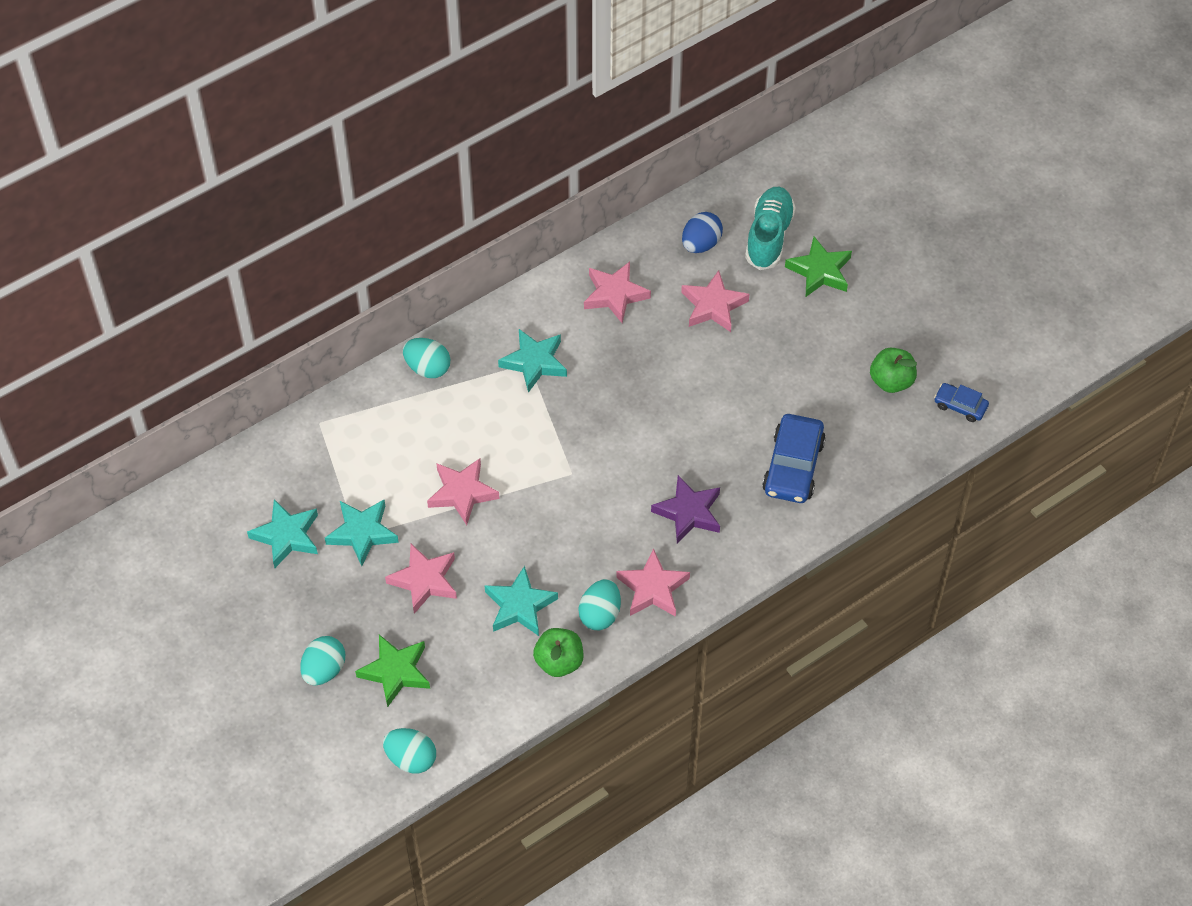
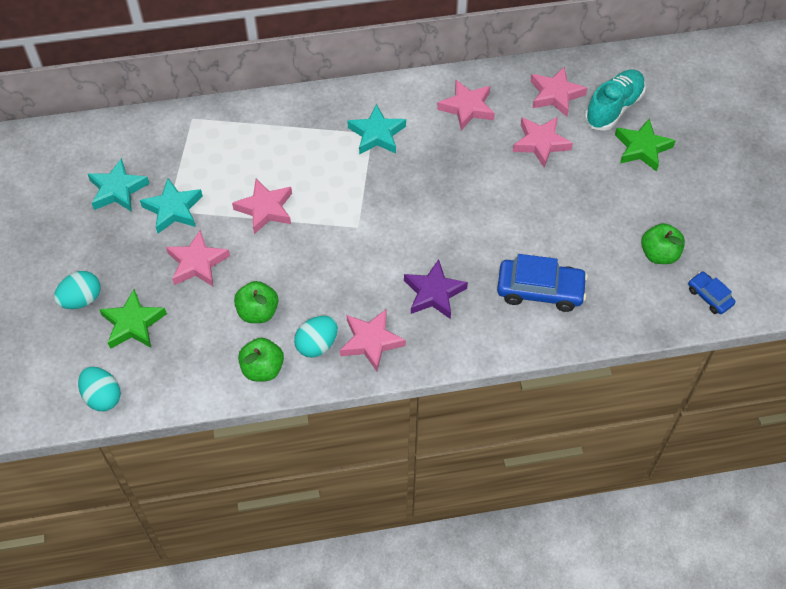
camera: 25 degrees right, 0 degrees up
(427, 368) = (294, 109): turquoise egg -> none
(519, 606) = (258, 312): turquoise star -> green apple
(701, 244) = (555, 95): blue egg -> pink star
(793, 466) = (540, 290): blue car -> blue car turned 120 degrees counterclockwise

